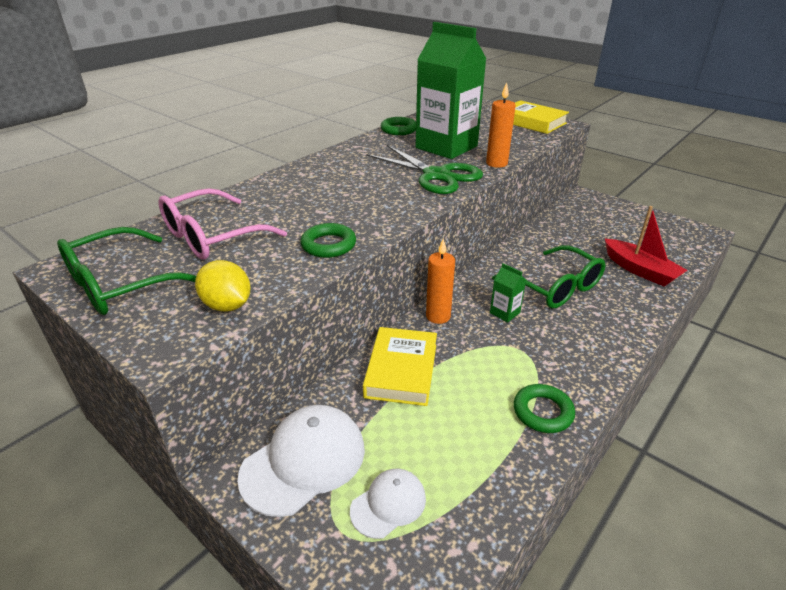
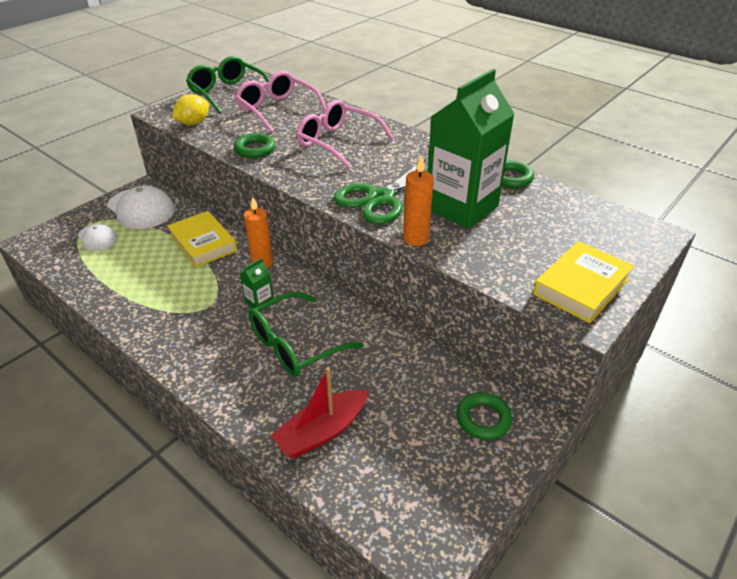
camera: 90 degrees right, 5 degrees up
(320, 196) = (337, 142): none -> pink glasses
(401, 370) = (203, 243): yellow book -> yellow book turned 45 degrees clockwise
(543, 412) = (136, 308): green ring -> green ring (483, 419)

